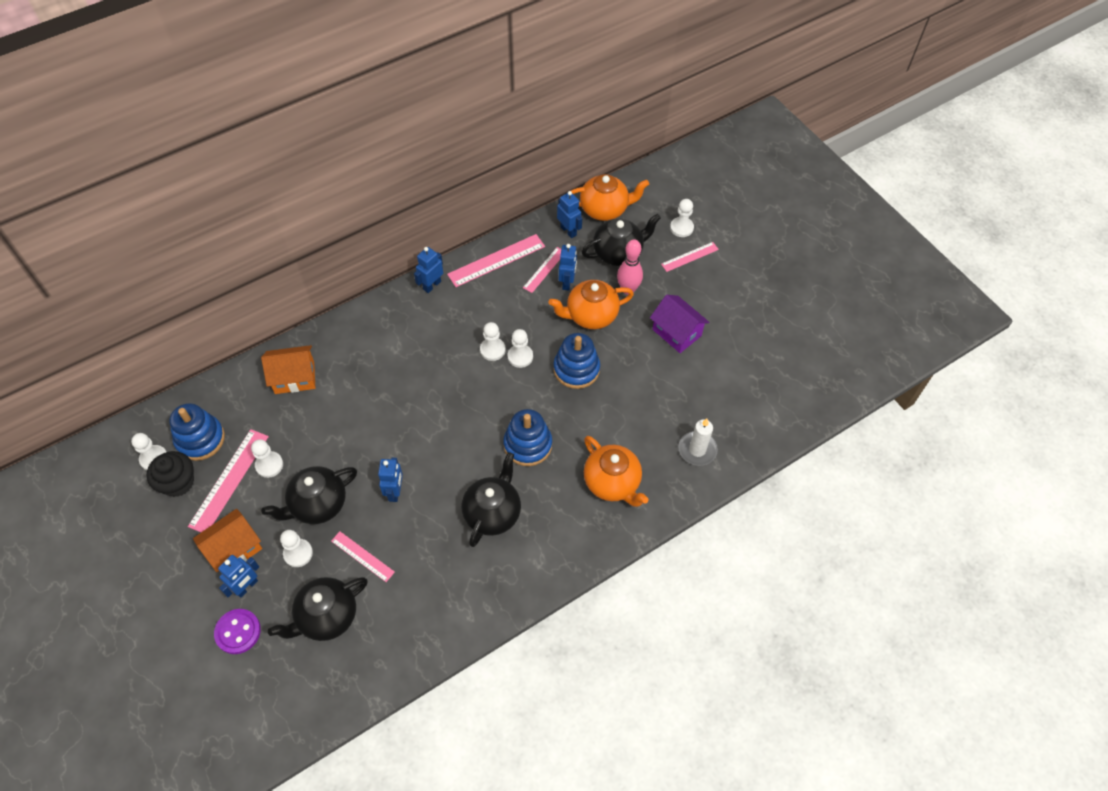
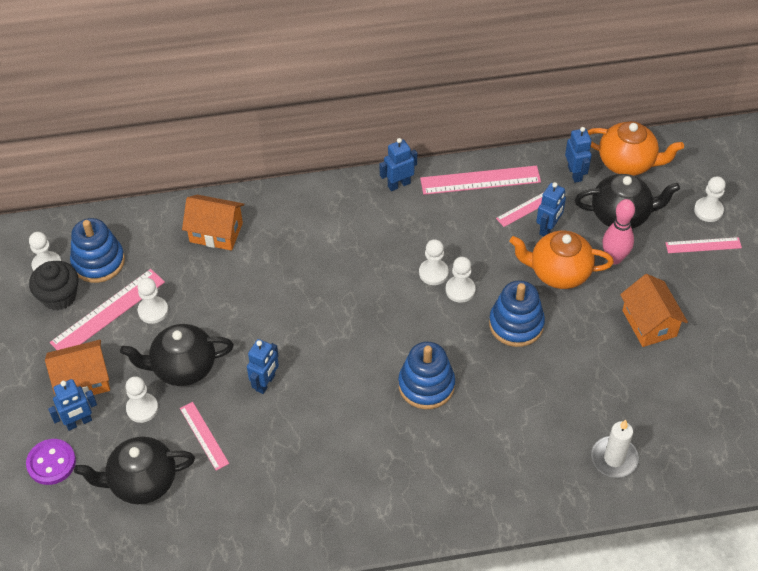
camera: 25 degrees right, 5 degrees down
(492, 512) = (357, 442): black teapot -> none
(612, 483) = (501, 459): orange teapot -> none
(676, 332) = (649, 323): purple house -> orange house

